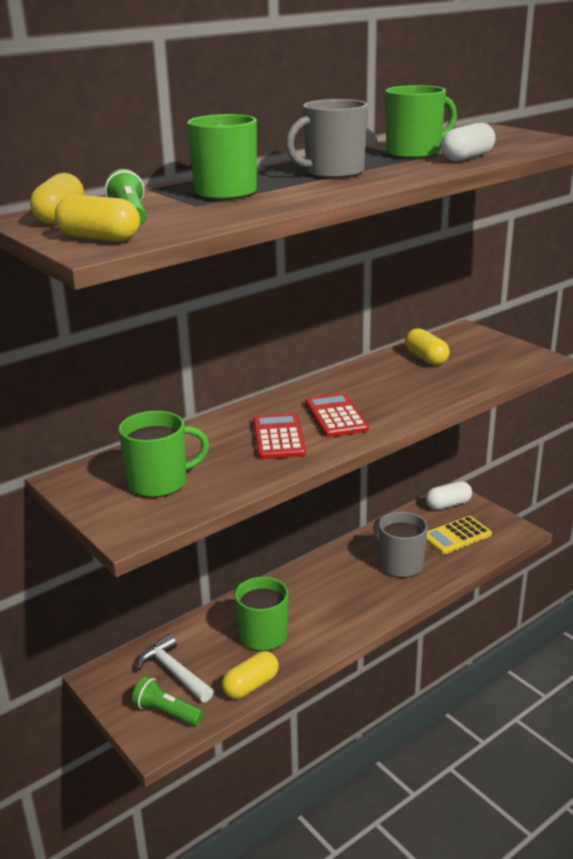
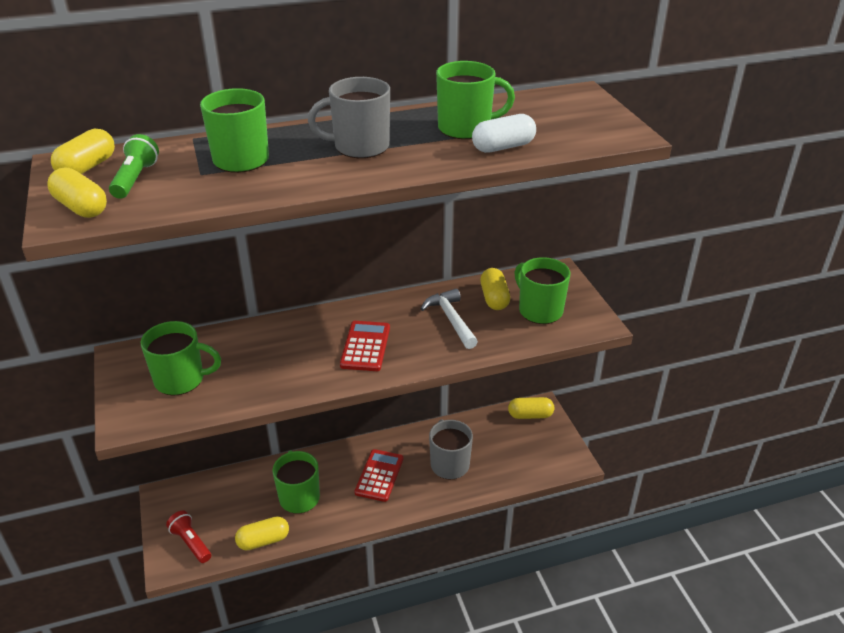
camera: 20 degrees right, 10 degrees up
(167, 712) = (191, 542): green flashlight -> red flashlight
(174, 672) = (216, 509): white hammer -> white hammer (451, 319)
(278, 437) = (303, 357): red calculator -> red calculator (379, 475)
(448, 505) = (530, 415): white capsule -> yellow capsule
(456, 536) = (516, 450): yellow calculator -> none
(477, 358) = (539, 310): none -> green mug

